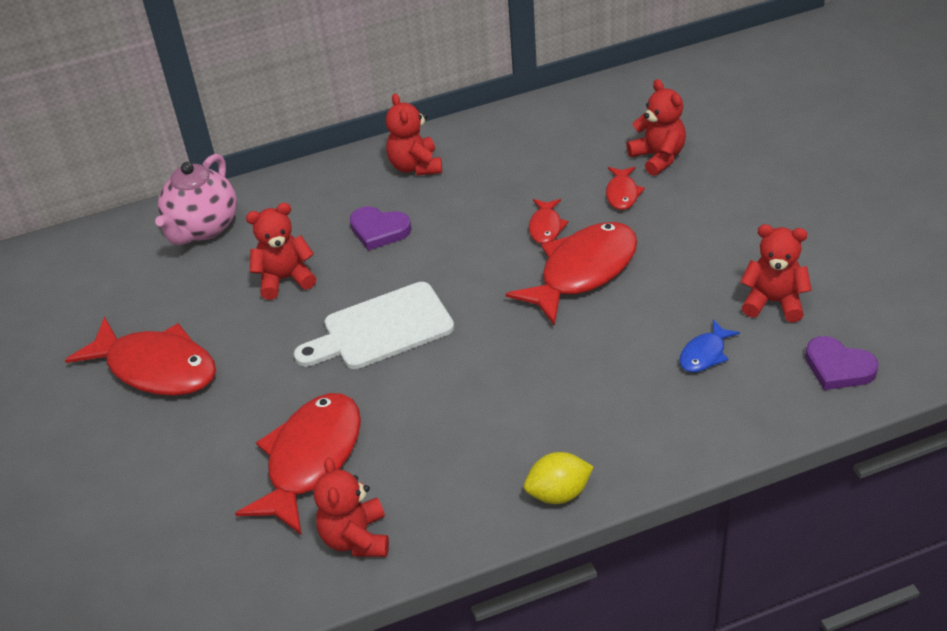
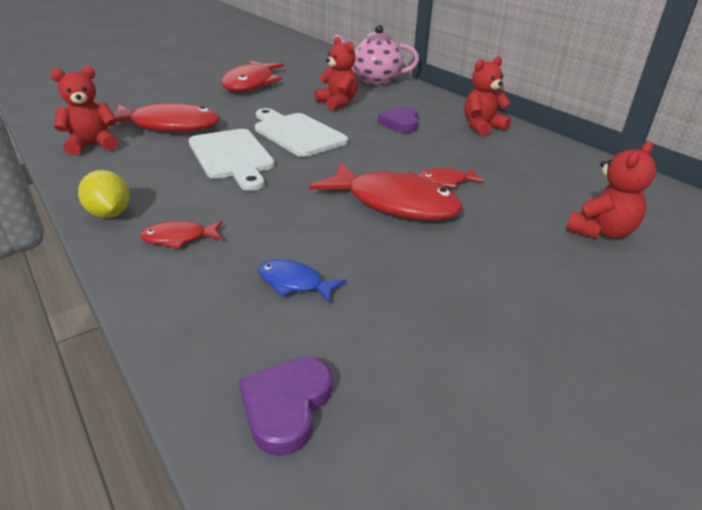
camera: 70 degrees right, 10 degrees down
(436, 392) = (232, 157): none -> white cutting board
(622, 193) = (522, 215): red fish -> red fish (179, 238)
(773, 302) = (400, 333): red teddy bear -> none

